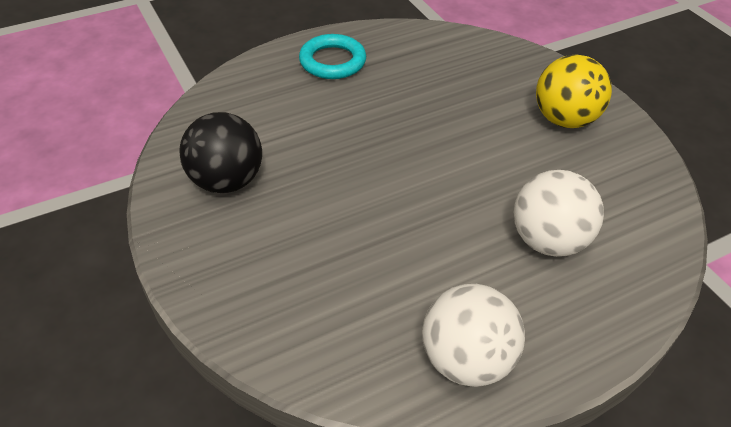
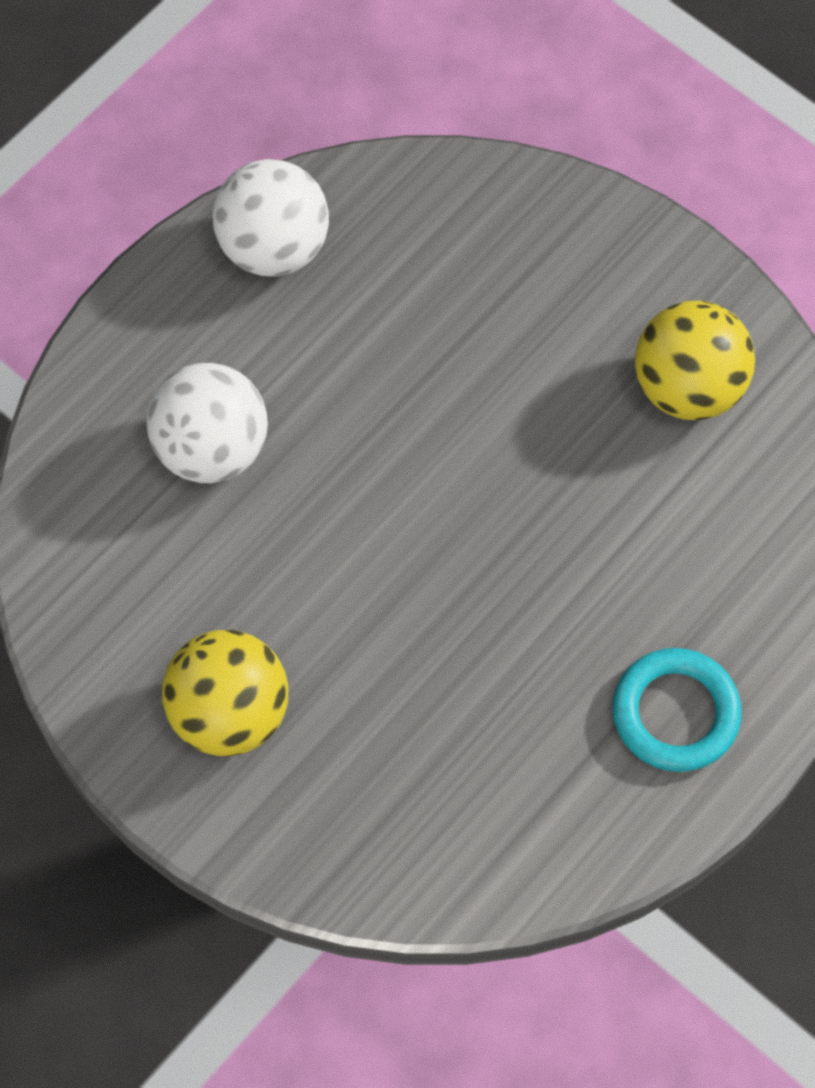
camera: 160 degrees right, 20 degrees up
(226, 181) = (688, 386): black ball -> yellow ball

